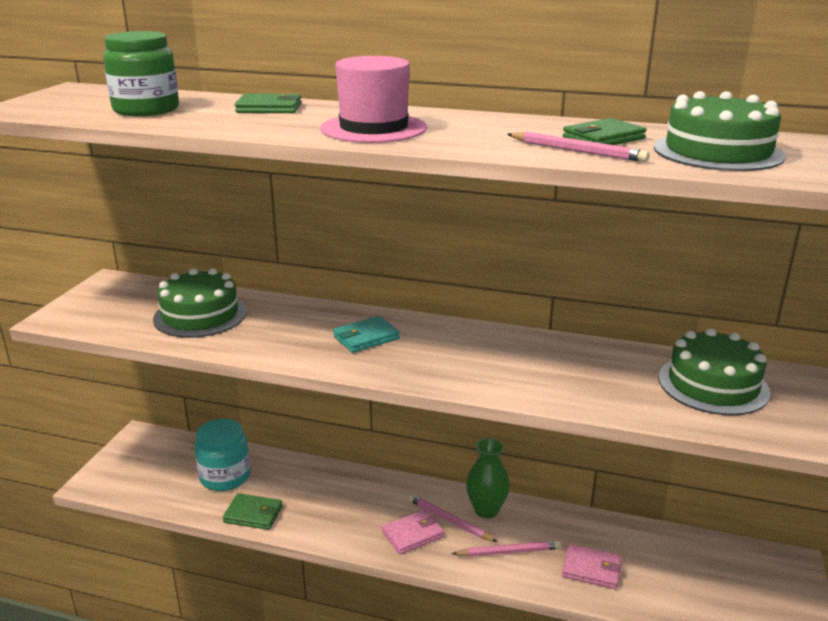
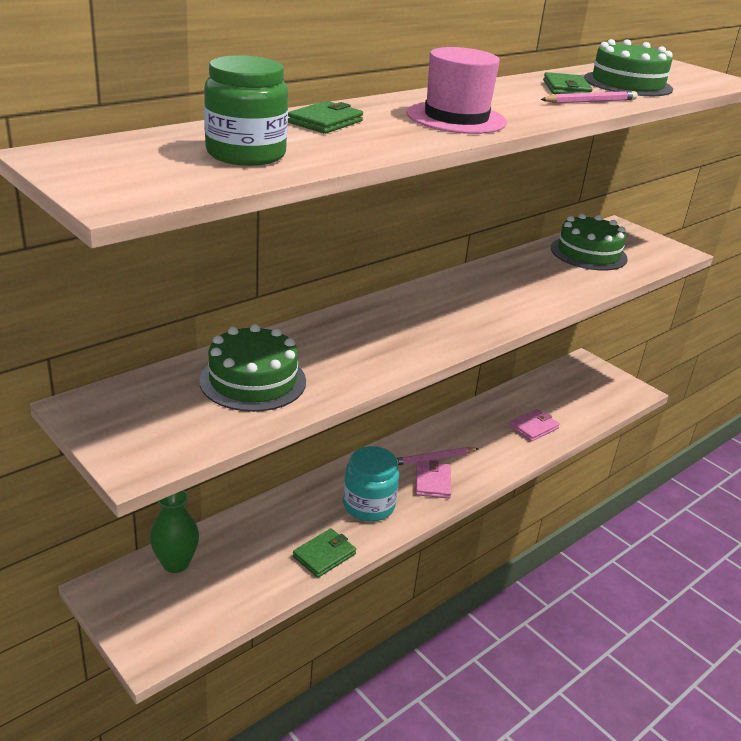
camera: 60 degrees left, 5 degrees up
(225, 476) = (248, 552): turquoise jar -> turquoise jar (368, 505)
(366, 337) = (399, 325): turquoise wallet -> none
(486, 510) = (438, 437): green vase -> green vase (176, 563)
(509, 552) = (489, 450): pink pencil -> none

